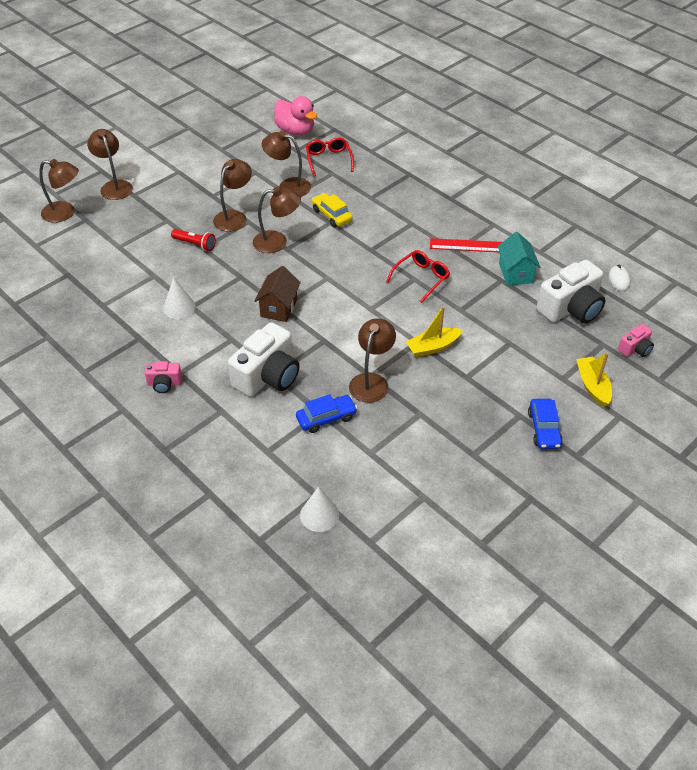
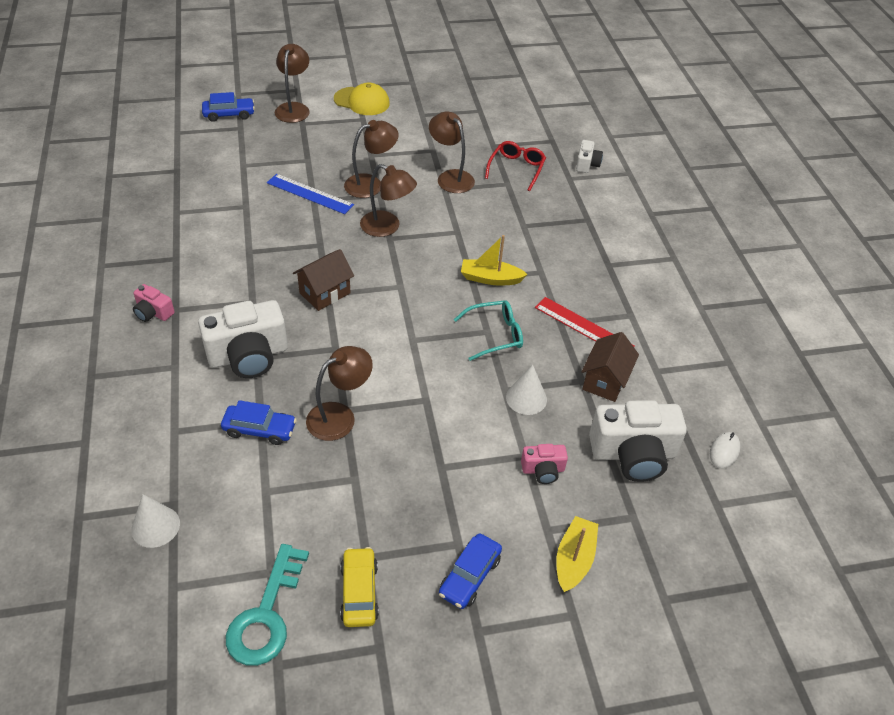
camera: 30 degrees right, 0 degrees up
(65, 213) = (229, 114): brown lamp -> blue car
(164, 158) = (362, 101): none -> yellow cap
(179, 307) = (237, 247): white cone -> white cone (526, 398)
(195, 244) = (309, 194): red flashlight -> blue ruler
(295, 131) = (510, 127): pink duck -> none
(331, 215) = (465, 225): yellow car -> yellow car (359, 592)
(374, 136) = (587, 164): none -> white camera
(421, 278) = (495, 335): red glasses -> turquoise glasses
(433, 347) = (437, 414): yellow boat -> yellow boat (490, 278)
(446, 522) = (266, 615): none -> turquoise key
(515, 273) = (605, 381): turquoise house -> brown house
(635, 349) = (668, 545): pink camera -> pink camera (543, 470)

